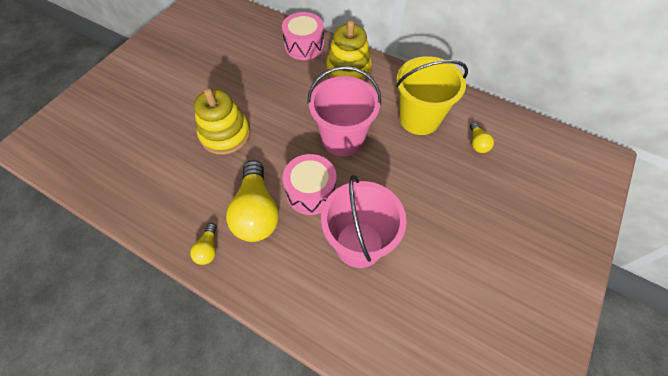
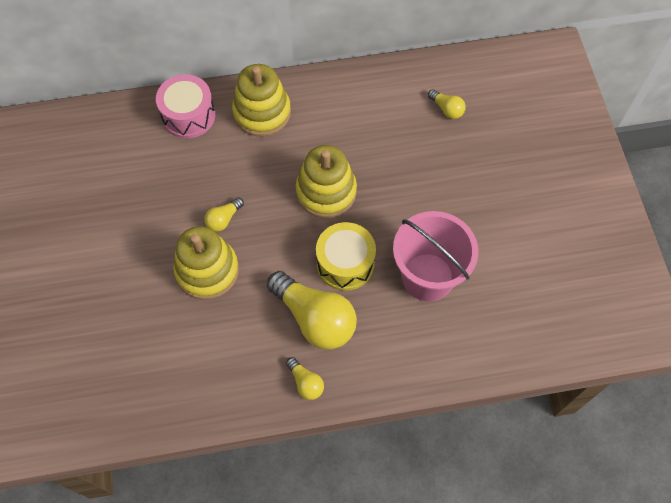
camera: 40 degrees left, 5 degrees up
(265, 112) = (223, 219): none -> yellow light bulb
(311, 192) = (345, 263): pink drum -> yellow drum
(343, 139) = (326, 191): pink bucket -> yellow stacking toy
(419, 119) = (377, 120): yellow bucket -> none

